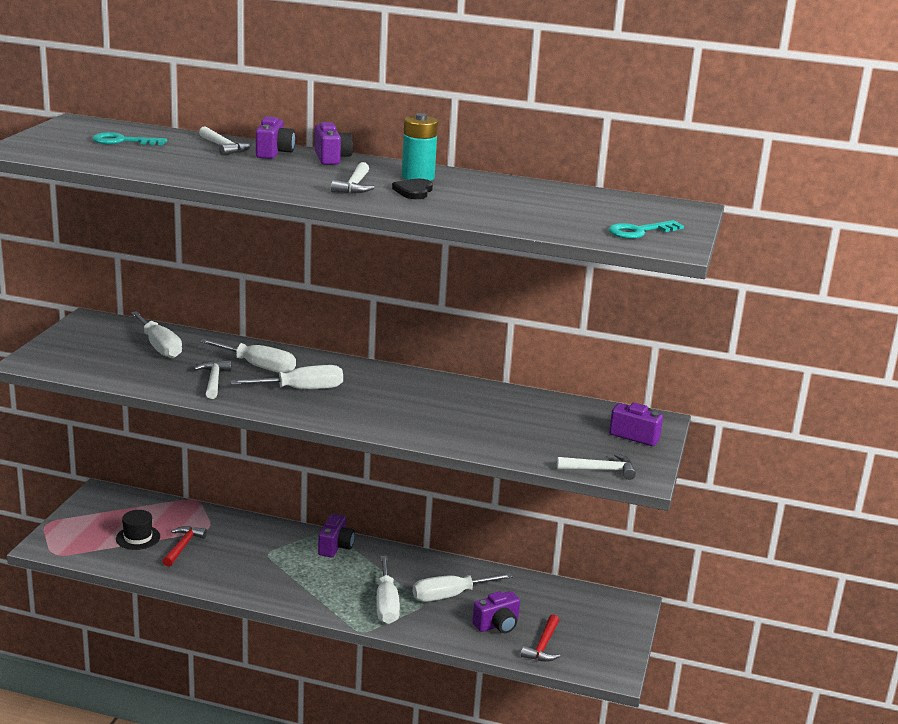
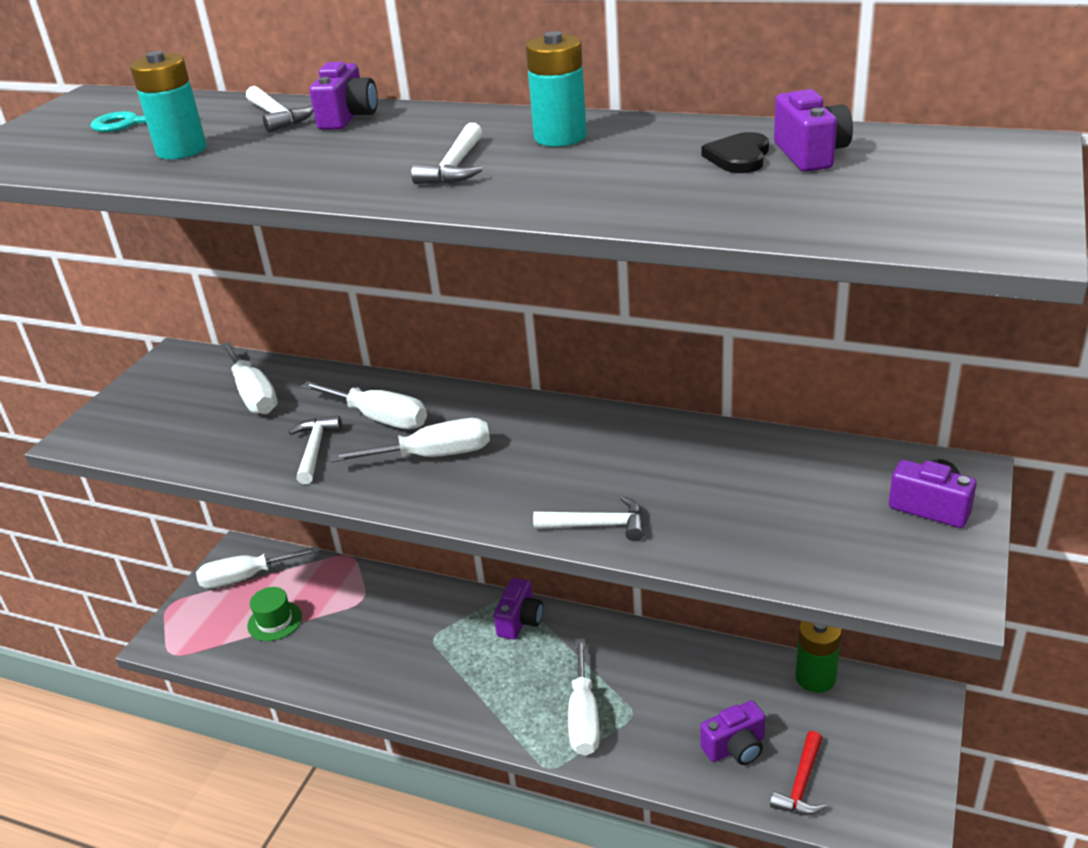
camera: 10 degrees right, 10 degrees up
(138, 537) = (275, 621): black hat -> green hat
(166, 160) = (181, 150): none -> turquoise battery
(183, 546) = (328, 632): red hammer -> none
(331, 158) = (432, 117): purple camera -> purple camera (810, 154)
(414, 191) = (549, 167): black heart -> black heart (739, 157)
(450, 595) = (669, 697): white screwdriver -> white screwdriver (245, 577)
(556, 589) = (815, 678): none -> green battery
(600, 470) = (881, 586): white hammer -> white hammer (598, 525)
(639, 231) = (941, 210): turquoise key -> none

